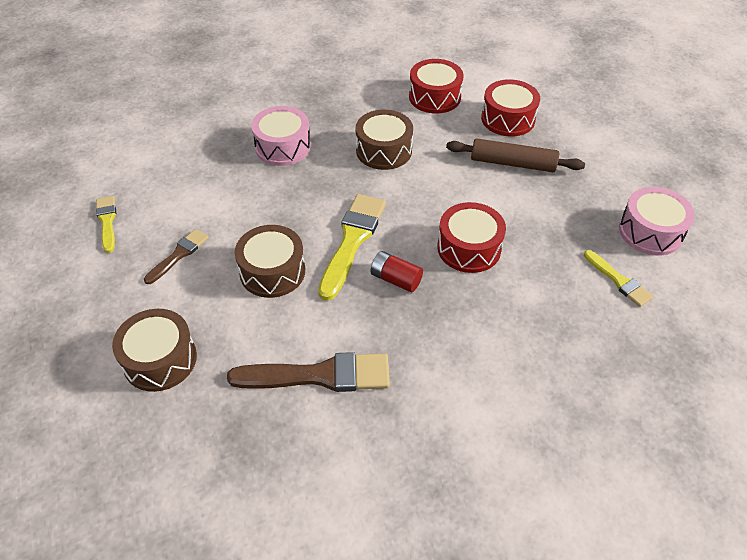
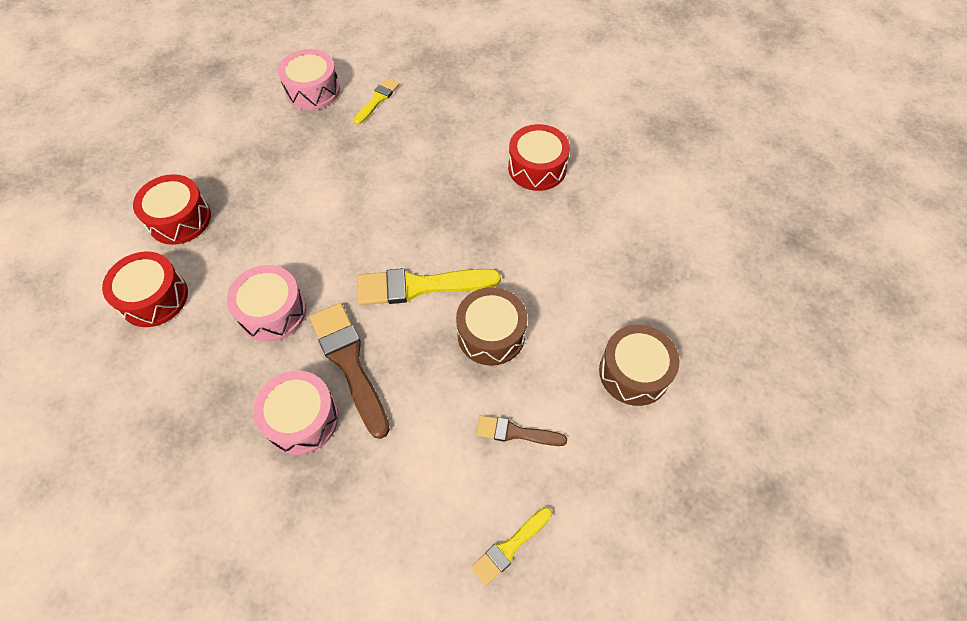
camera: 115 degrees left, 10 degrees up
(319, 375) = (574, 249): brown brush -> brown brush (349, 363)
(384, 150) = (272, 311): brown drum -> pink drum
(396, 279) = (449, 236): red battery -> none
(469, 248) = (387, 197): red drum -> red drum (537, 168)
(513, 163) = (255, 197): brown rolling pin -> none

